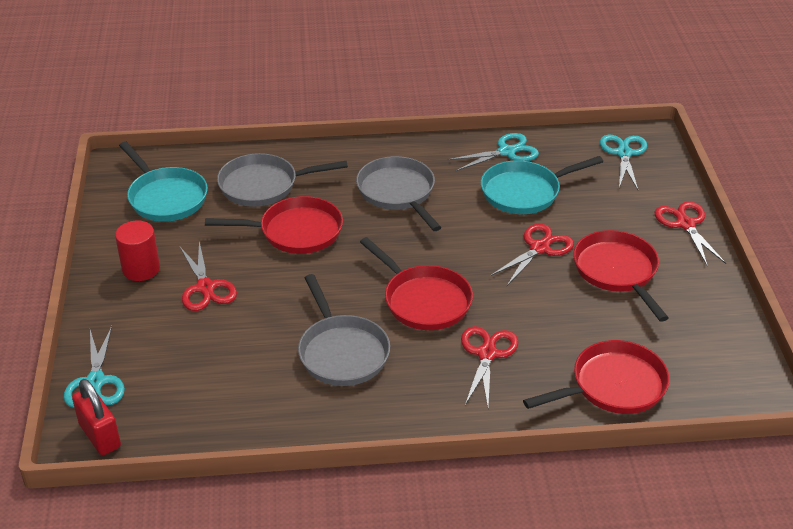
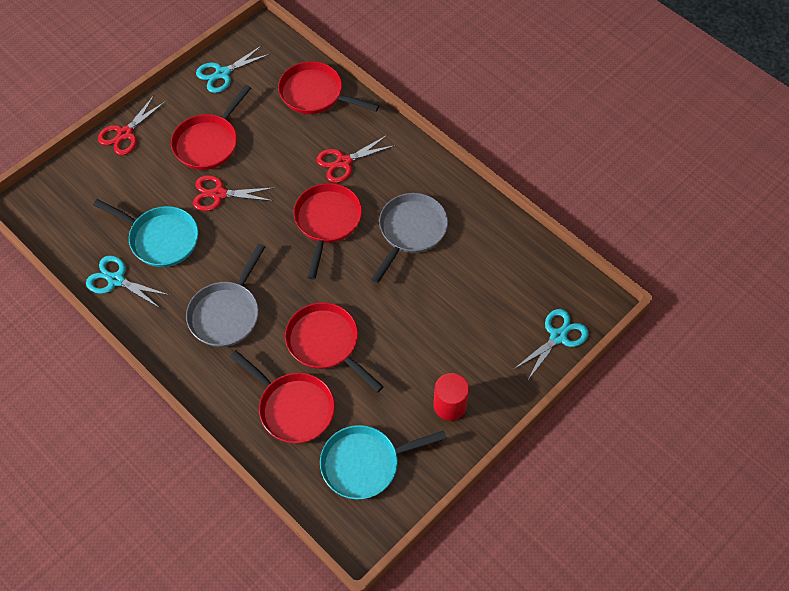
camera: 130 degrees left, 20 degrees up
(100, 435) = (587, 297): red padlock -> none
(165, 197) = (365, 464): turquoise pan -> turquoise pan turned 120 degrees counterclockwise
(206, 287) = (429, 349): red scissors -> none
(264, 185) = (293, 407): grey pan -> red pan
(623, 153) = (60, 208): turquoise scissors -> turquoise scissors (222, 73)

